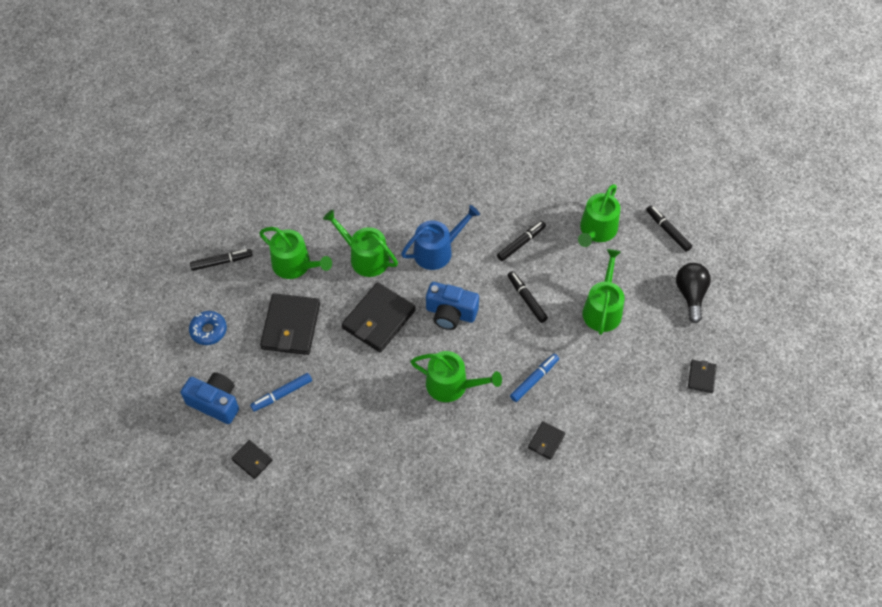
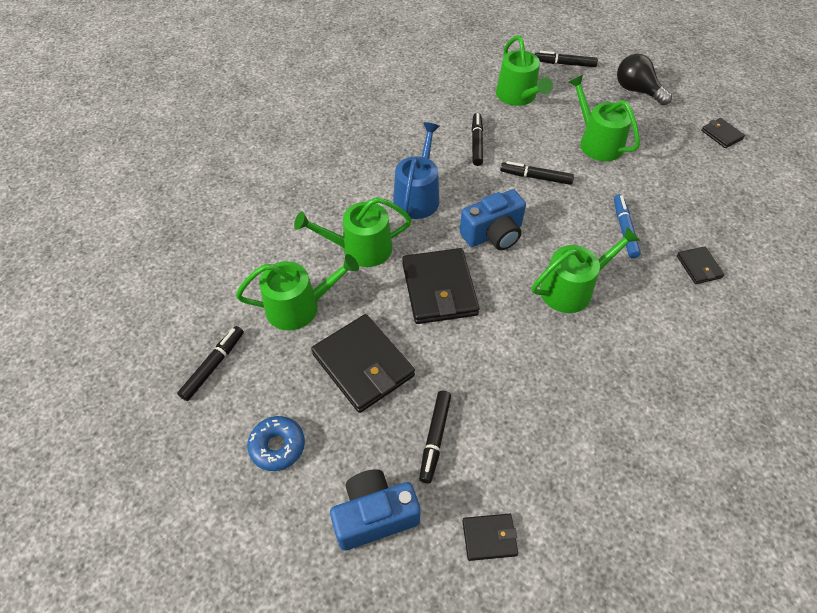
camera: 45 degrees left, 5 degrees down
(282, 394) = (435, 438): blue marker -> black marker

